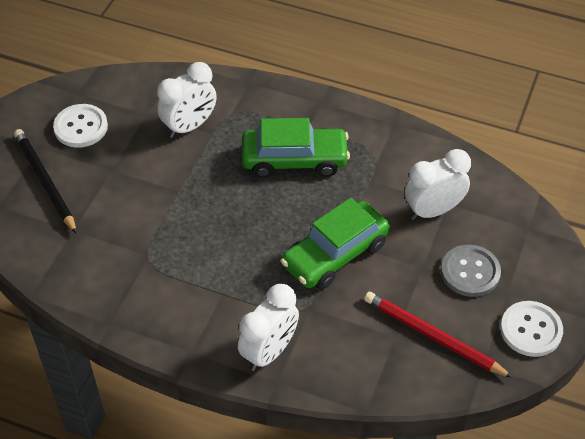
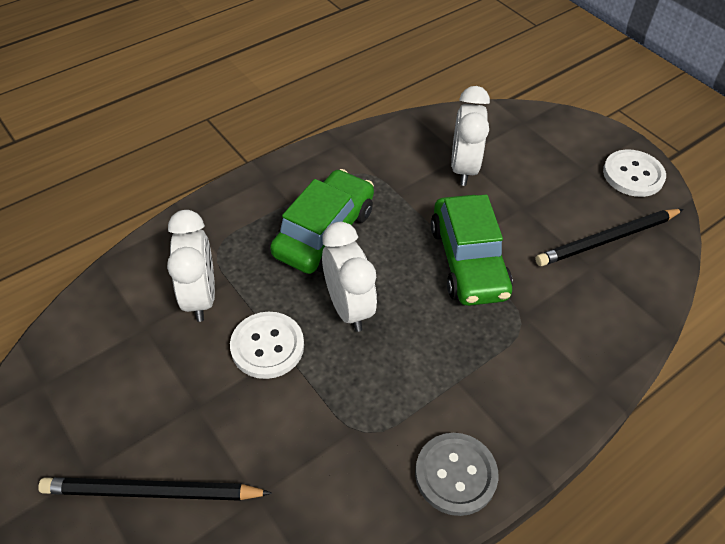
camera: 60 degrees left, 0 degrees up
(81, 127) = (99, 406): white button -> white button (267, 346)
(269, 351) = (560, 376): white clock -> white clock (348, 307)
(433, 336) = (607, 240): red pencil -> black pencil
(470, 272) = (549, 180): grey button -> grey button (455, 474)

